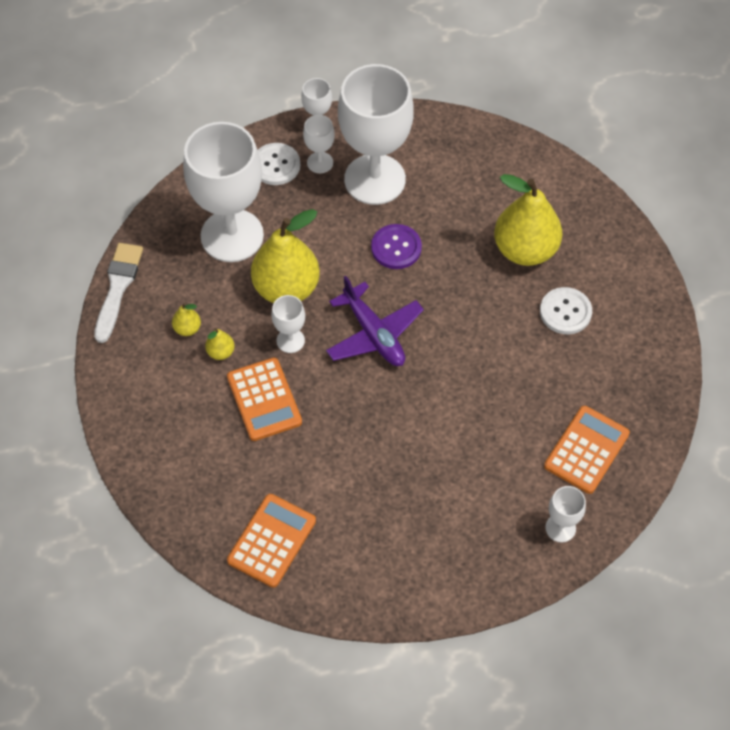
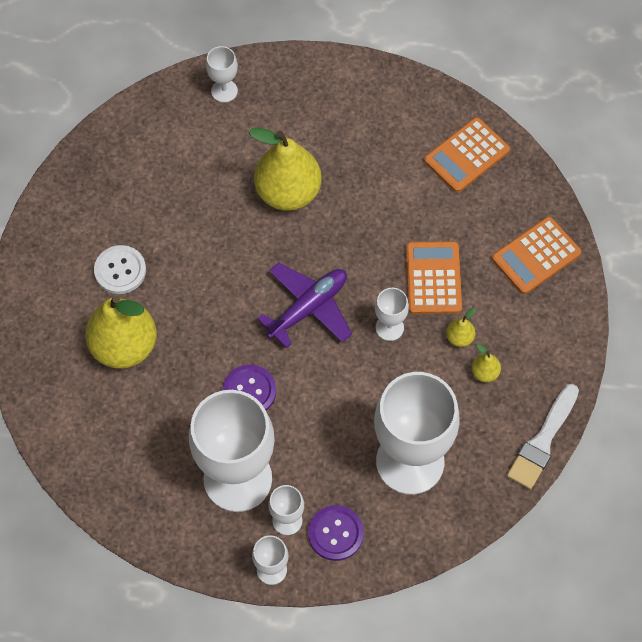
camera: 160 degrees left, 5 degrees up
(276, 165) = (335, 533): white button -> purple button
(286, 288) = (374, 383): yellow pear -> yellow pear (288, 192)
(374, 334) = (308, 308): purple plane -> purple plane turned 60 degrees clockwise
(586, 450) = (169, 144): orange calculator -> orange calculator (536, 256)

